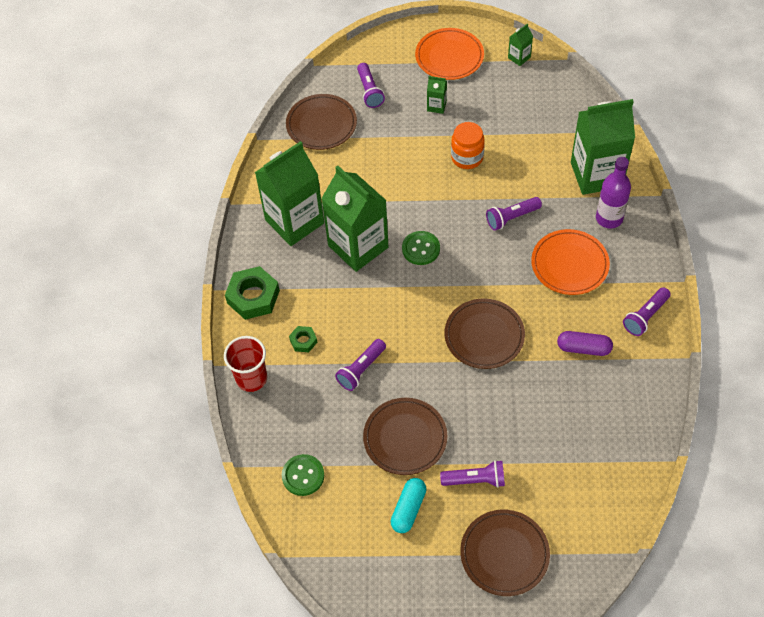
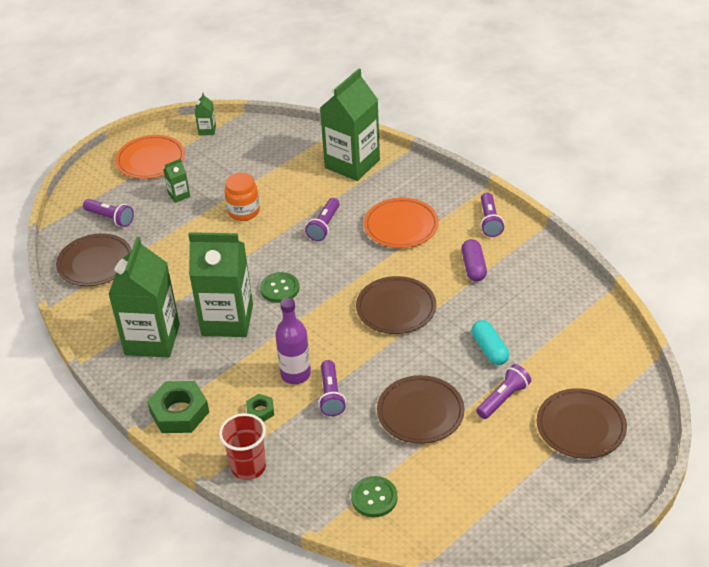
camera: 45 degrees left, 15 degrees down
(408, 509) = (480, 454): turquoise capsule -> turquoise capsule (489, 349)
(583, 348) = (473, 267): purple capsule -> purple capsule turned 60 degrees counterclockwise
(609, 218) = (393, 183): purple bottle -> purple bottle (295, 374)

